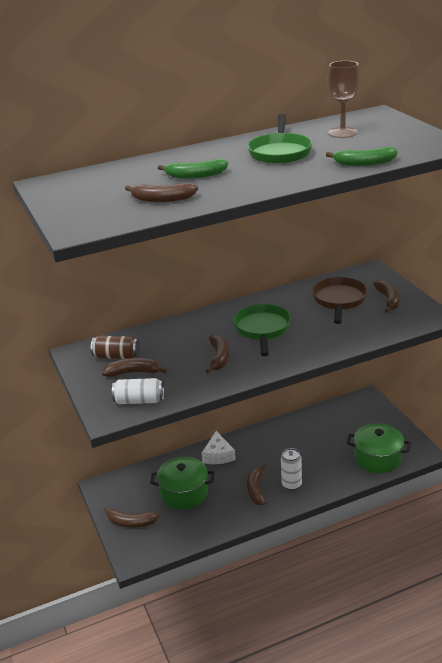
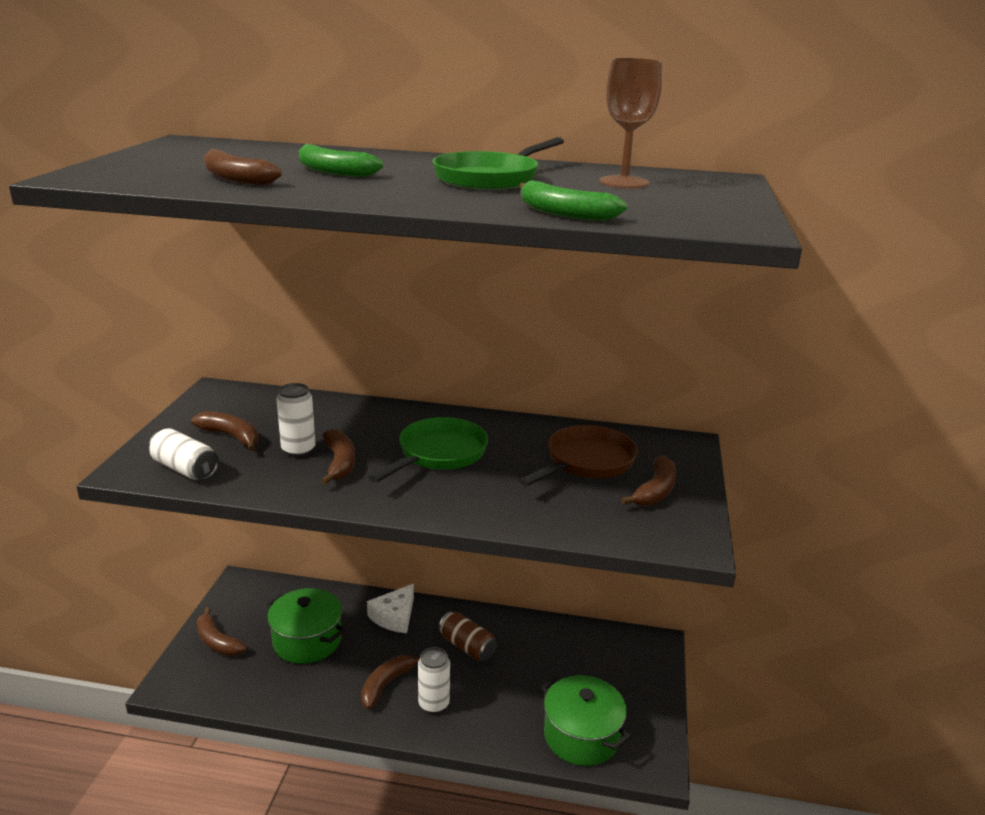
camera: 30 degrees right, 5 degrees down
(116, 356) = (245, 412): brown can -> brown can (467, 646)
(185, 362) = (298, 450): none -> white can
(219, 358) = (339, 463): brown banana -> brown banana turned 45 degrees counterclockwise

